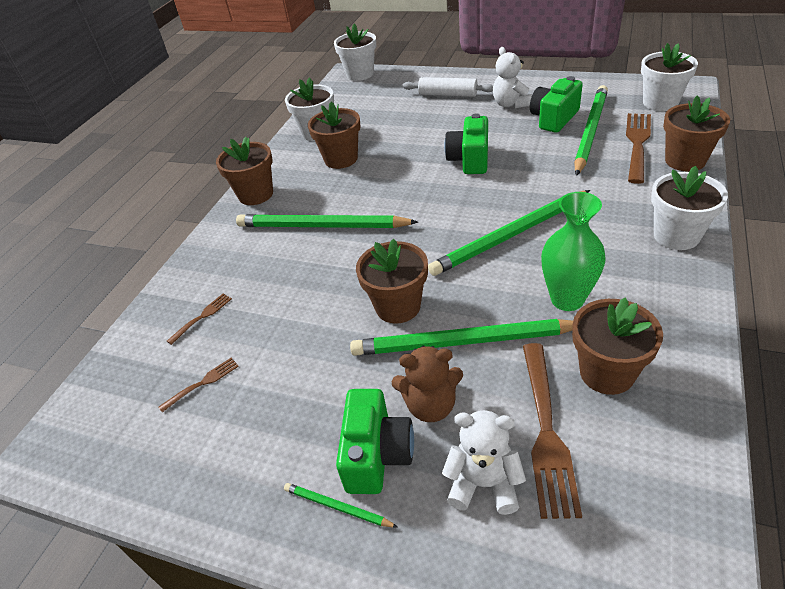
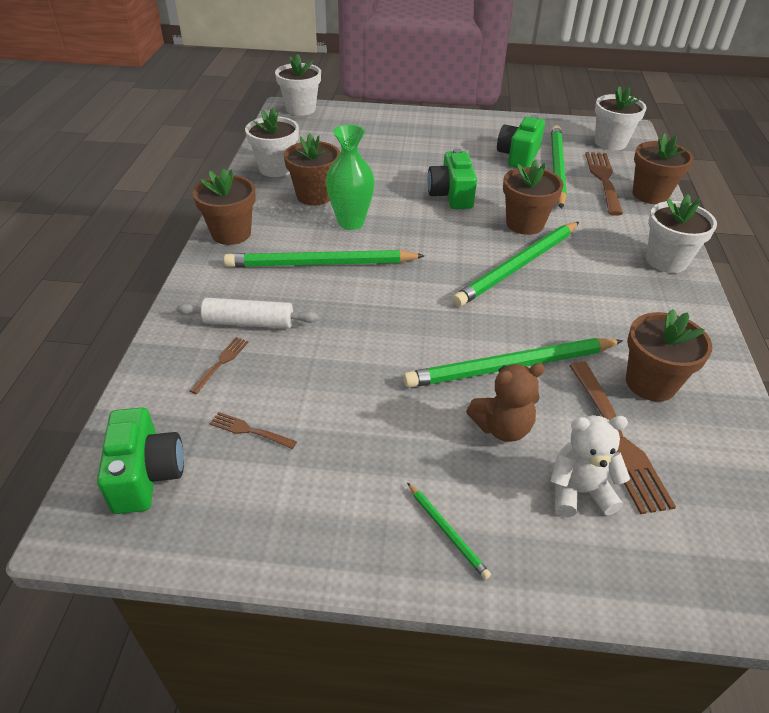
camera: 20 degrees left, 0 degrees up
(202, 383) = (250, 430): brown fork -> brown fork turned 105 degrees counterclockwise
(337, 507) = (447, 531): green pencil -> green pencil turned 135 degrees counterclockwise
(377, 454) = (467, 478): green camera -> green camera (146, 475)
(398, 306) = (433, 338): brown flower pot -> brown flower pot (525, 224)
(448, 94) = (404, 132): white rolling pin -> white rolling pin (249, 322)
(510, 104) = (471, 142): white teddy bear -> none
(567, 299) = (592, 321): green vase -> green vase (351, 222)

